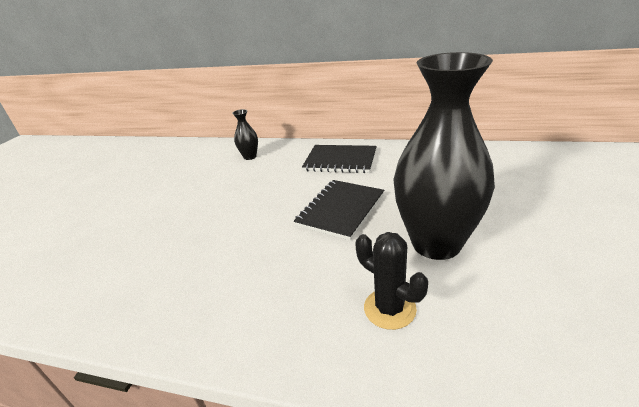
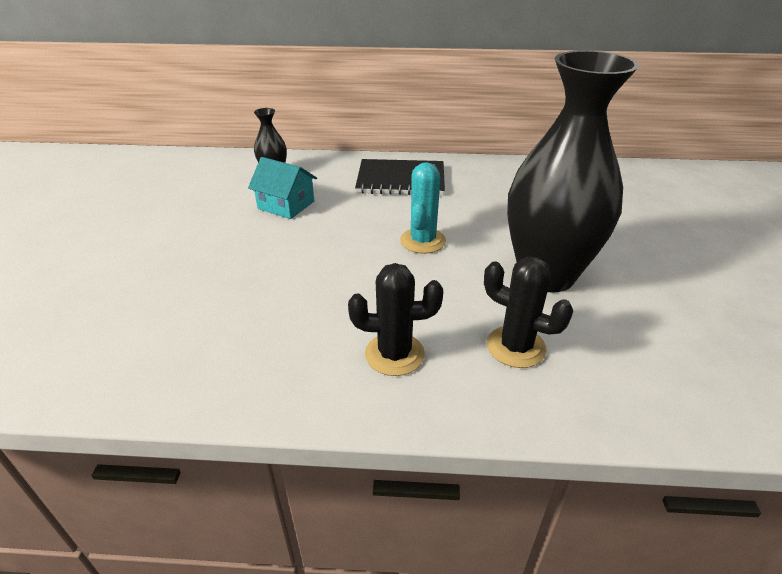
camera: 15 degrees left, 5 degrees up
(249, 179) = (286, 205): none -> turquoise house
(285, 307) = (394, 354): none -> black cactus
(341, 210) = (423, 241): black notebook -> turquoise cactus

